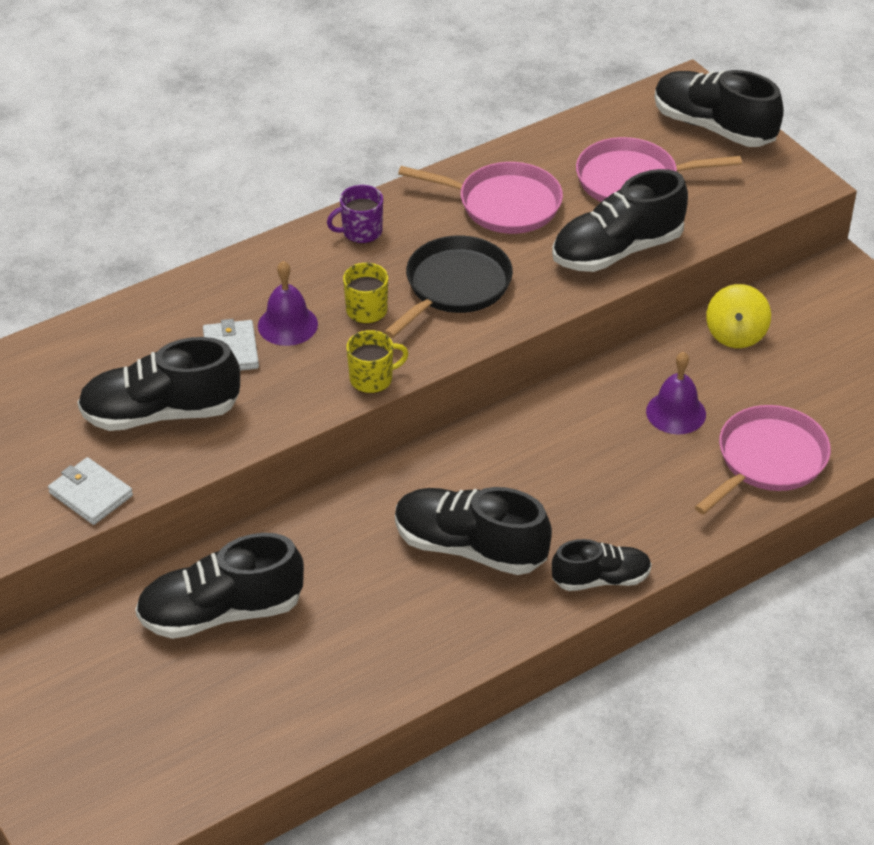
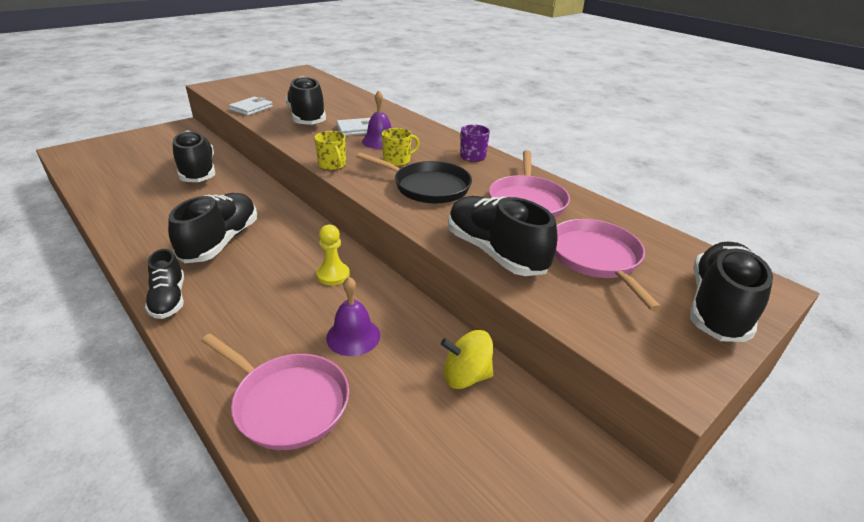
camera: 80 degrees right, 10 degrees down
(561, 429) = (333, 275): none -> yellow pawn

